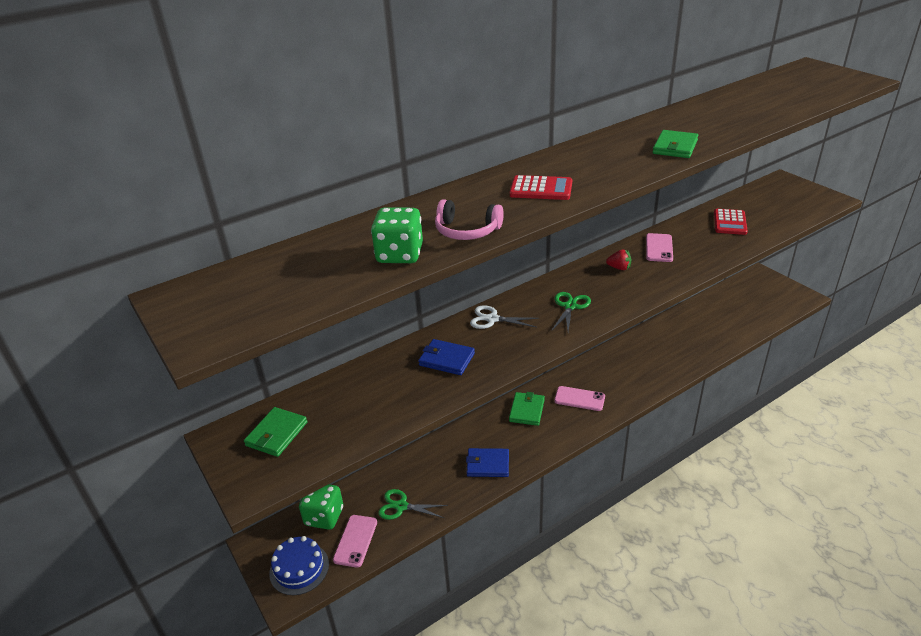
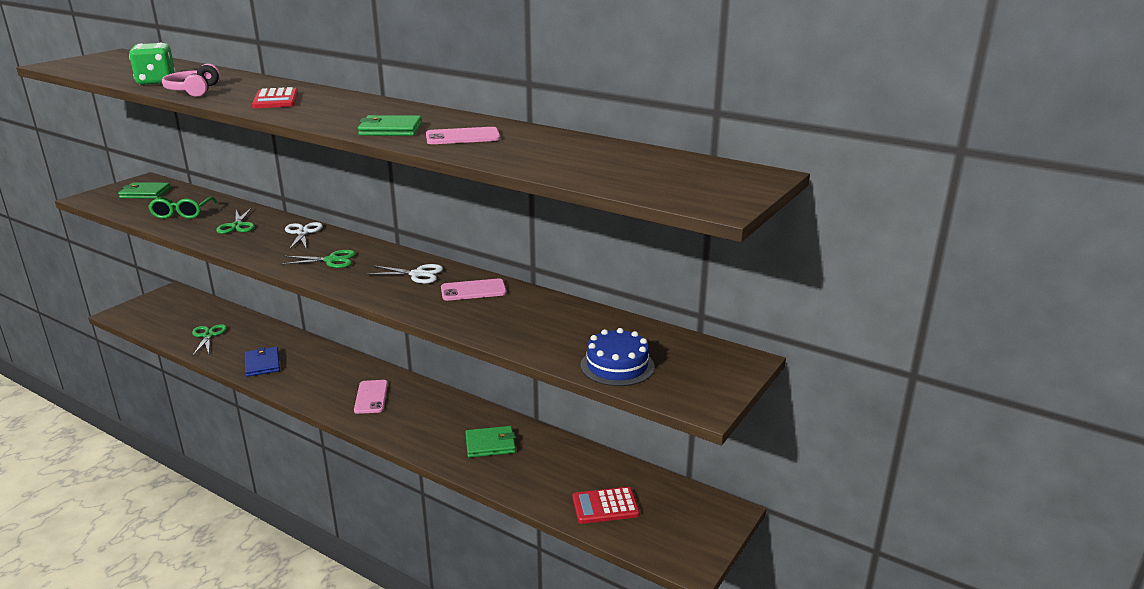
camera: 65 degrees right, 10 degrees down
(299, 568) = (144, 311): blue cake -> blue cake (617, 366)
(324, 516) = (197, 308): green dice -> none
(355, 541) = (170, 325): pink phone -> pink phone (463, 137)
(378, 399) = (182, 213): none -> green glasses
(446, 359) = (237, 226): blue wallet -> green scissors
(527, 410) = (344, 370): green wallet -> green wallet (490, 444)
(619, 268) = (417, 274): red strawberry -> white scissors
(730, 222) = (567, 328): red calculator -> red calculator (605, 506)

